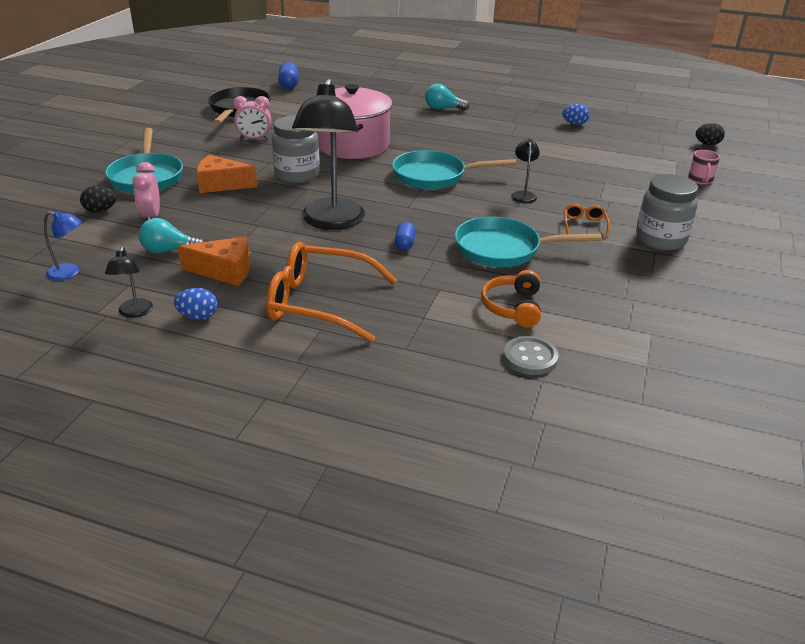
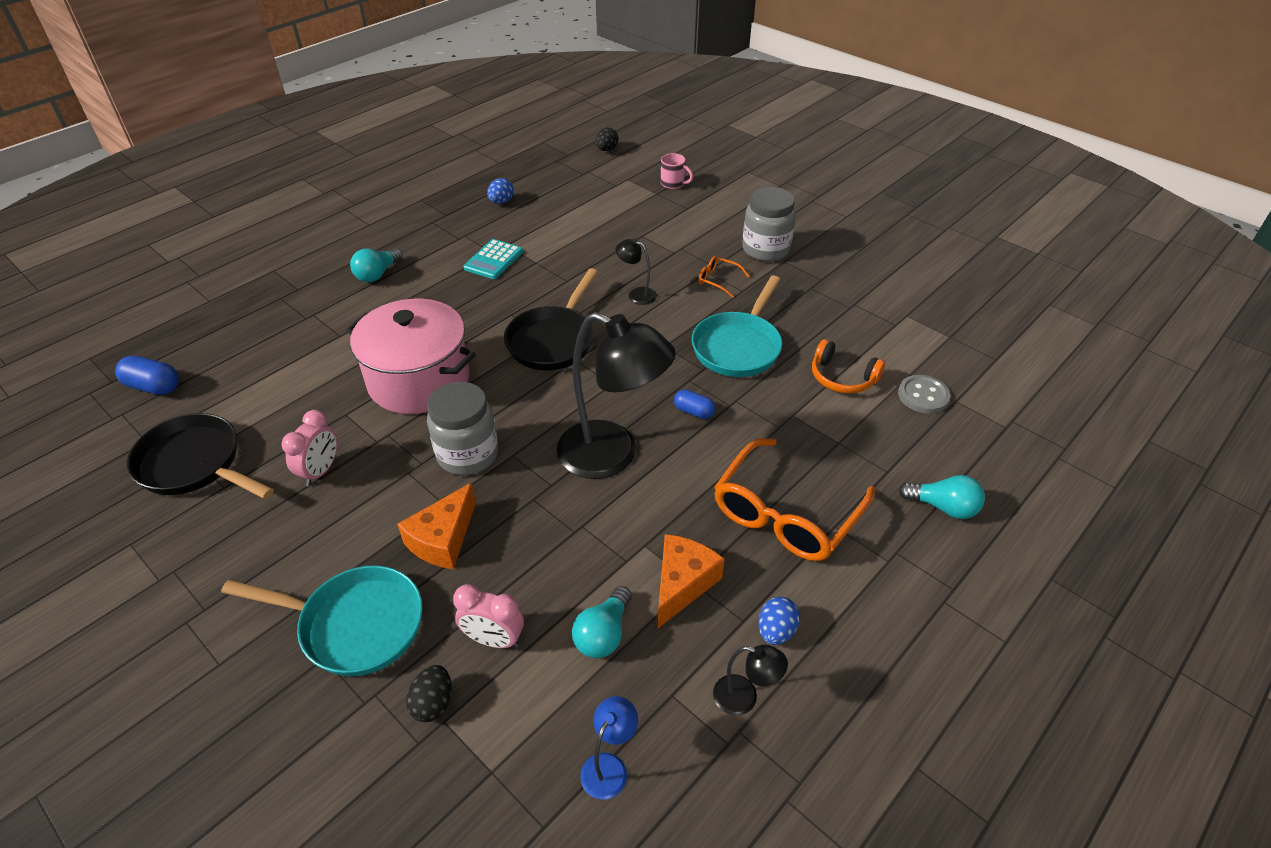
camera: 65 degrees left, 10 degrees up
(380, 386) = (943, 507): none -> turquoise light bulb
(434, 176) = (553, 340): turquoise pan -> black pan
(501, 137) = (493, 260): none -> turquoise calculator

